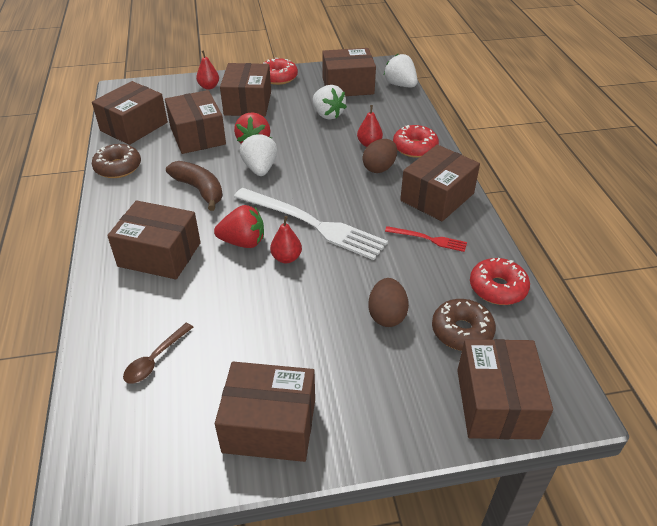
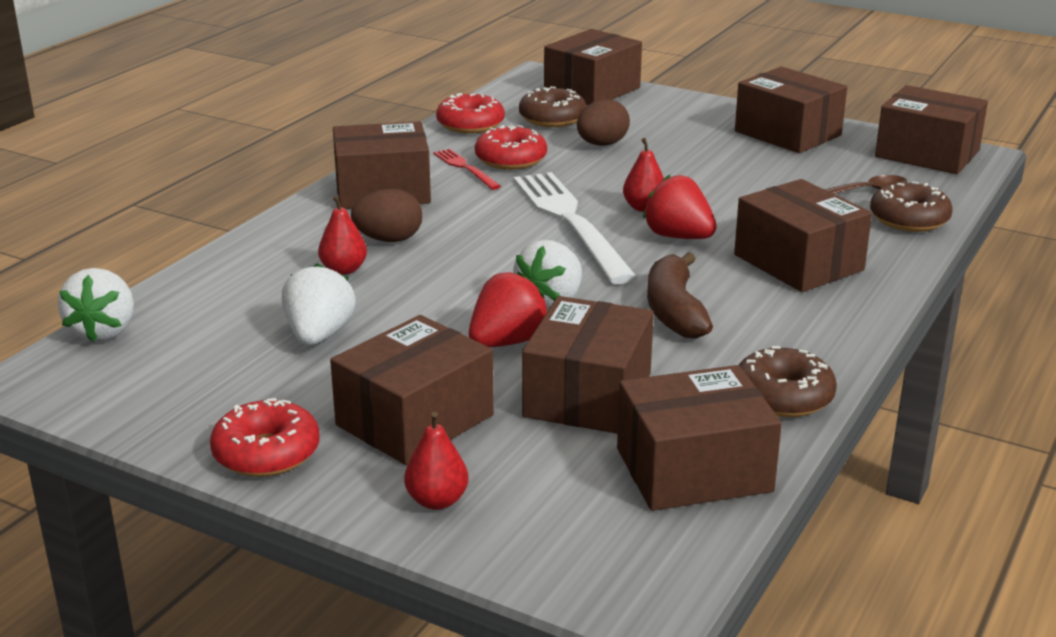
camera: 140 degrees left, 15 degrees down
(108, 338) = (909, 219): none -> brown donut
(348, 86) = (185, 371): brown box -> brown box (927, 154)
(415, 148) = (295, 242): red donut -> red donut (511, 159)

